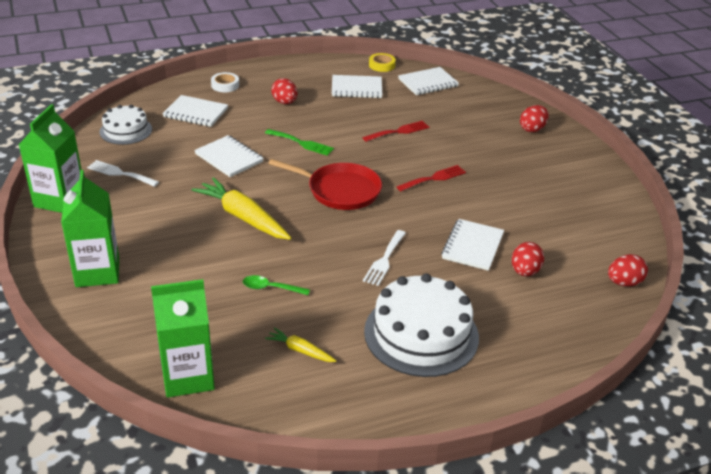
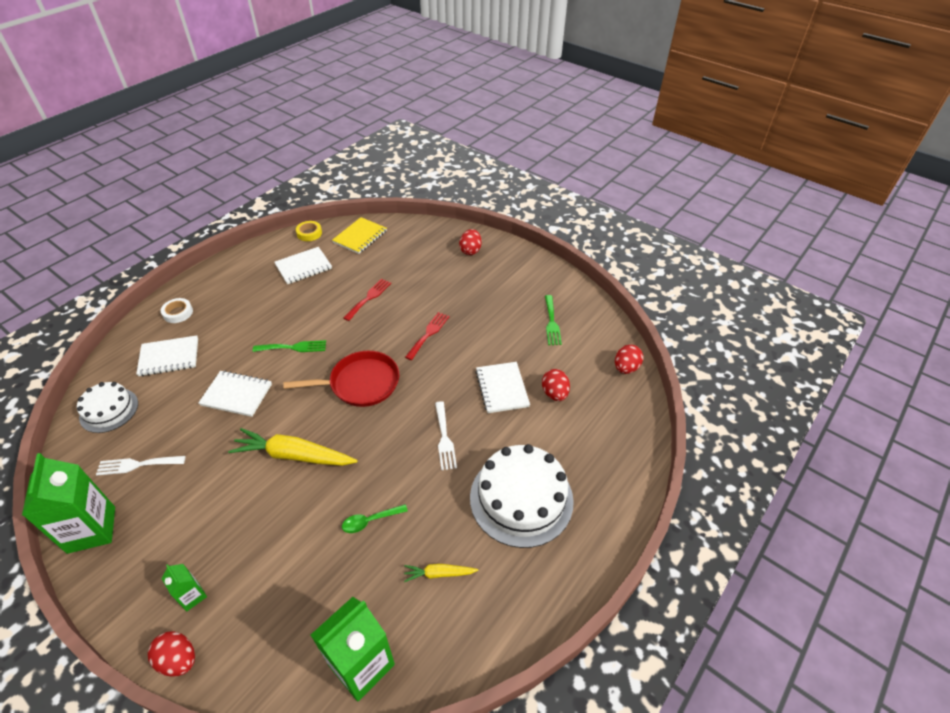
camera: 30 degrees left, 10 degrees up
(97, 272) = (192, 596): green carton -> green carton, size x0.49
(285, 102) = (248, 309): red egg -> red egg (178, 660)
(428, 83) = (360, 237): white notebook -> yellow notebook
(571, 216) = (551, 322): none -> green fork

